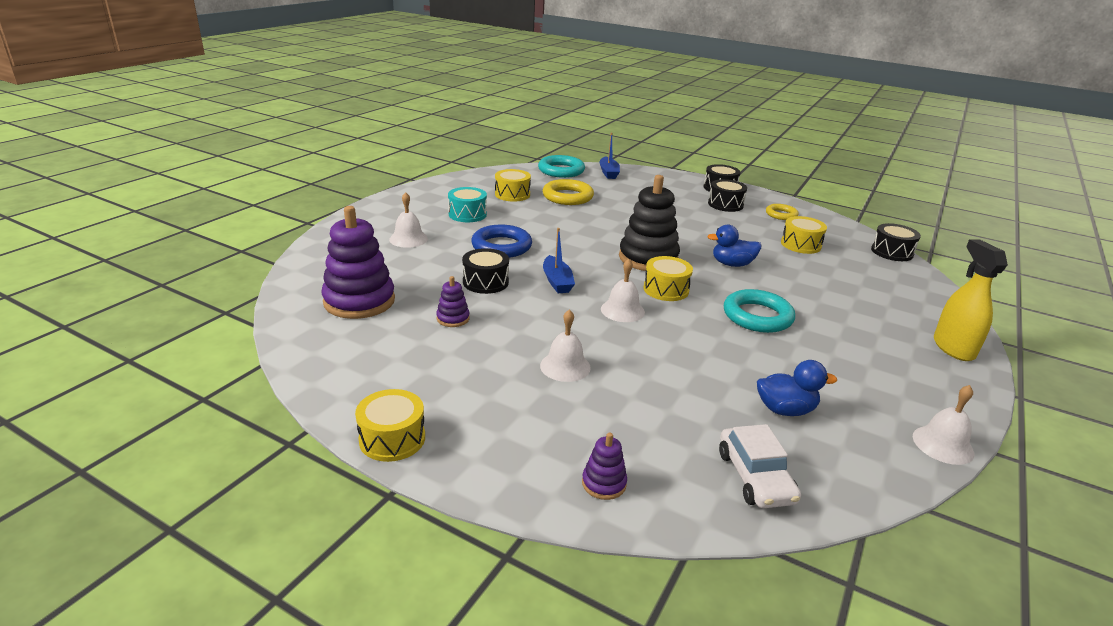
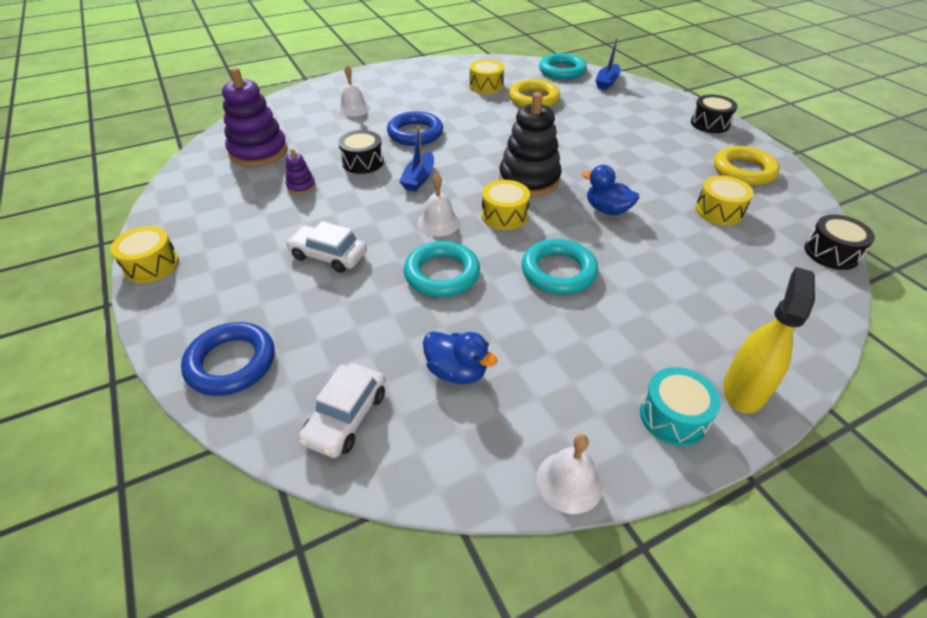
camera: 35 degrees right, 15 degrees up
(467, 214) = (425, 97): turquoise drum -> turquoise drum (673, 416)
(565, 366) = (328, 255): white bell -> white car
(604, 483) = (231, 363): purple stacking toy -> blue ring
(679, 347) = (442, 274): none -> turquoise ring
(725, 204) = (690, 143): black drum -> none
(781, 215) = (743, 171): yellow ring -> yellow ring, size x1.64

